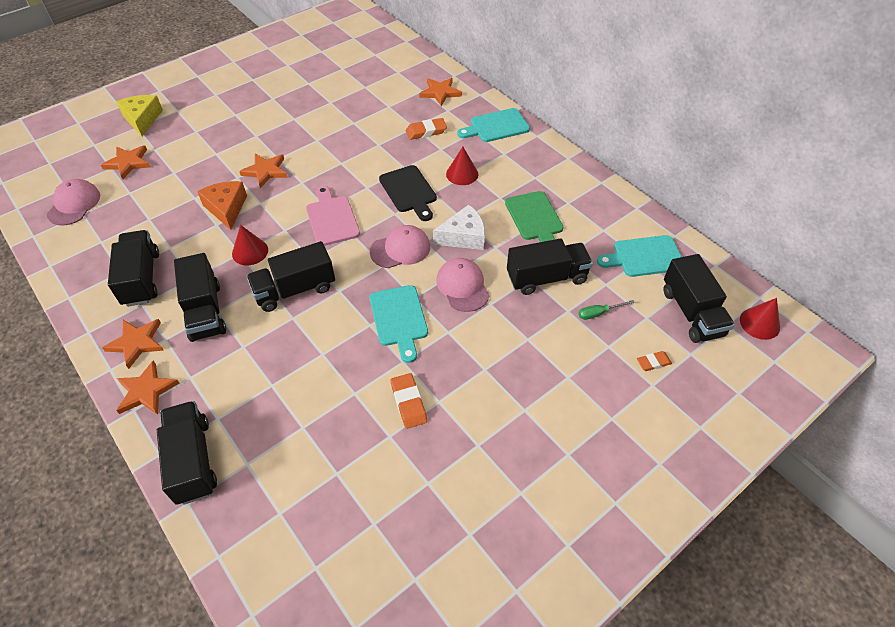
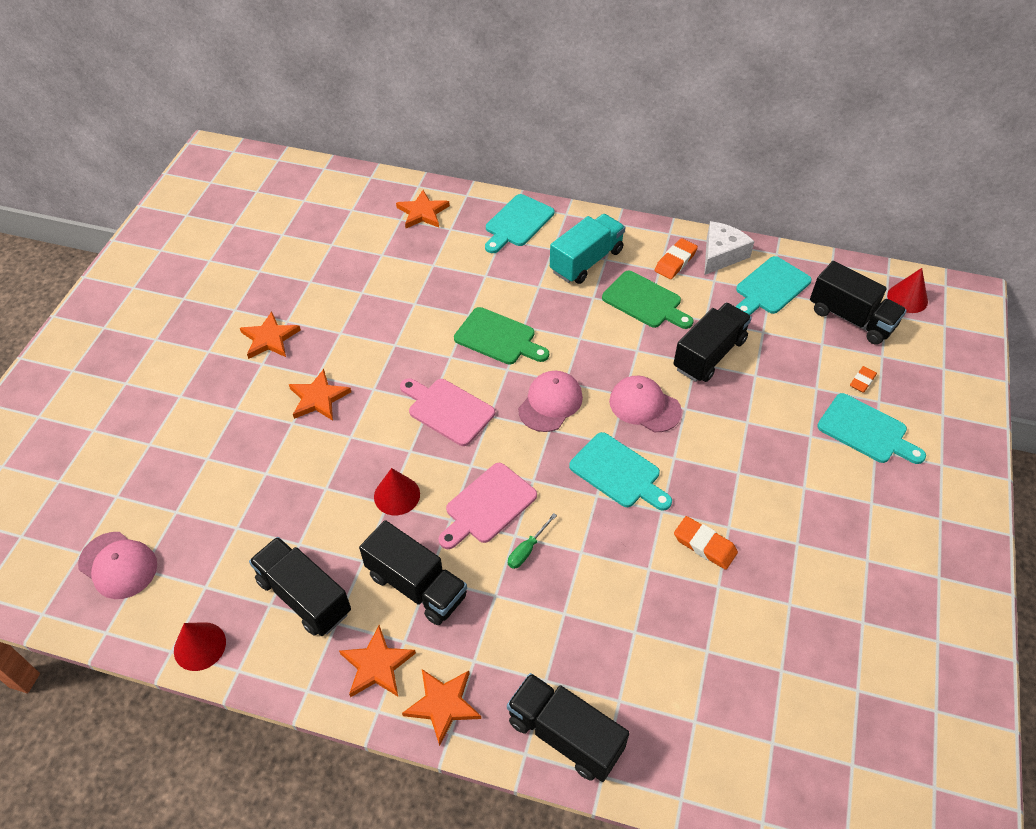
camera: 35 degrees left, 0 degrees up
(74, 204) = (118, 565): pink cap -> pink cap turned 150 degrees clockwise
(128, 163) = (133, 478): orange star -> orange star (270, 338)
(142, 119) = (90, 416): yellow cheese -> none
(226, 208) = (318, 464): orange cheese -> none
(295, 290) = (487, 506): black truck -> pink cutting board
(409, 191) = (498, 338): black cutting board -> green cutting board
(426, 131) = (451, 263): orange eraser -> orange eraser (675, 261)
(462, 174) = (533, 291): red cone -> red cone (199, 646)
(463, 237) = (598, 356): white cheese -> white cheese (721, 255)
(519, 172) = (586, 261): none -> turquoise truck
(598, 313) = (781, 362): green screwdriver -> green screwdriver (527, 549)
(618, 400) = (866, 431): none -> turquoise cutting board

